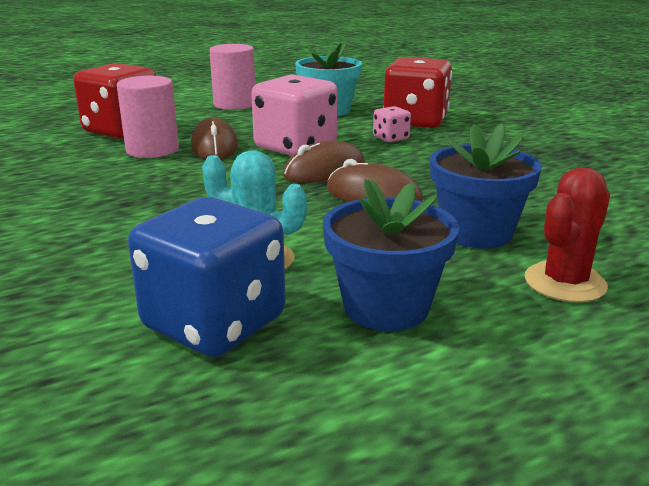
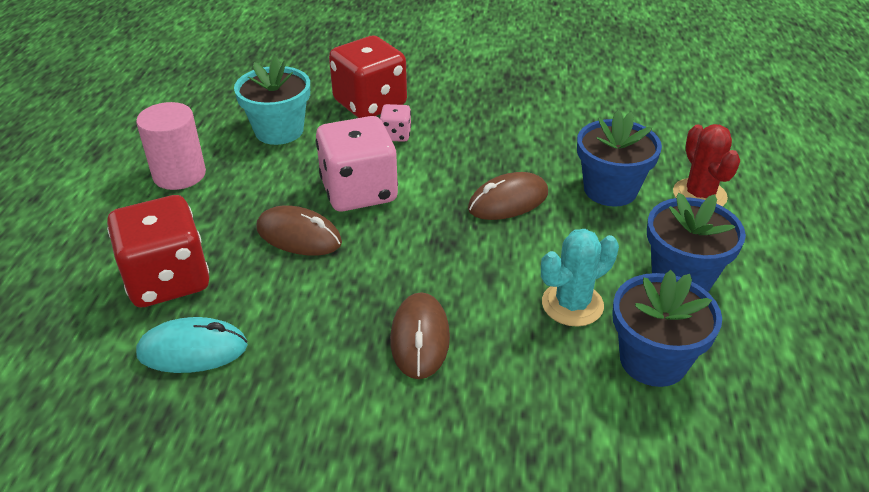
camera: 55 degrees left, 15 degrees up
(58, 154) = (193, 350): none -> turquoise mouse
(152, 150) = (260, 278): pink cylinder -> none
(214, 323) = (653, 360): blue dice -> blue flower pot
(324, 171) = (433, 201): brown mouse -> brown mouse (420, 338)

